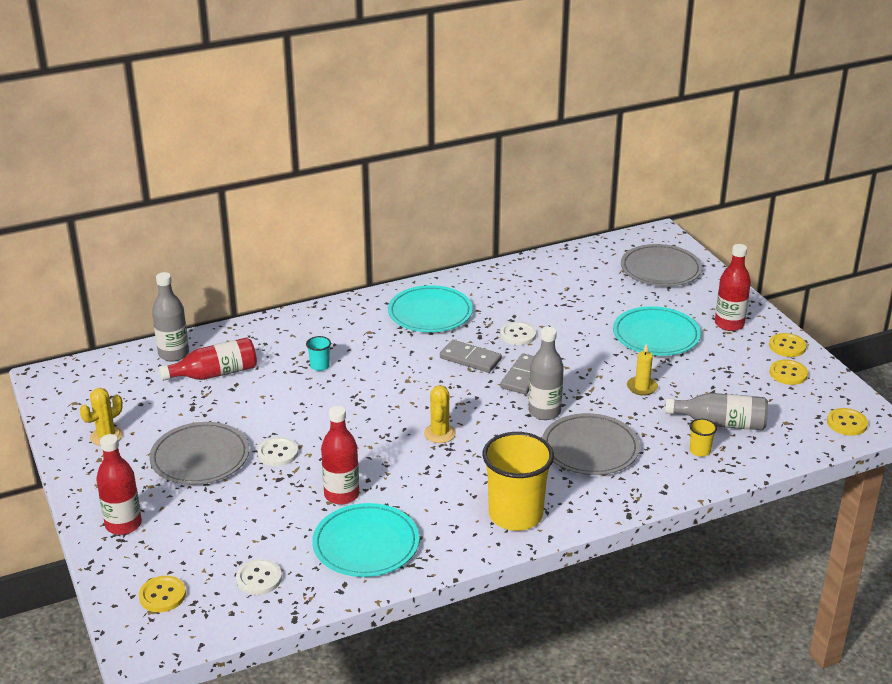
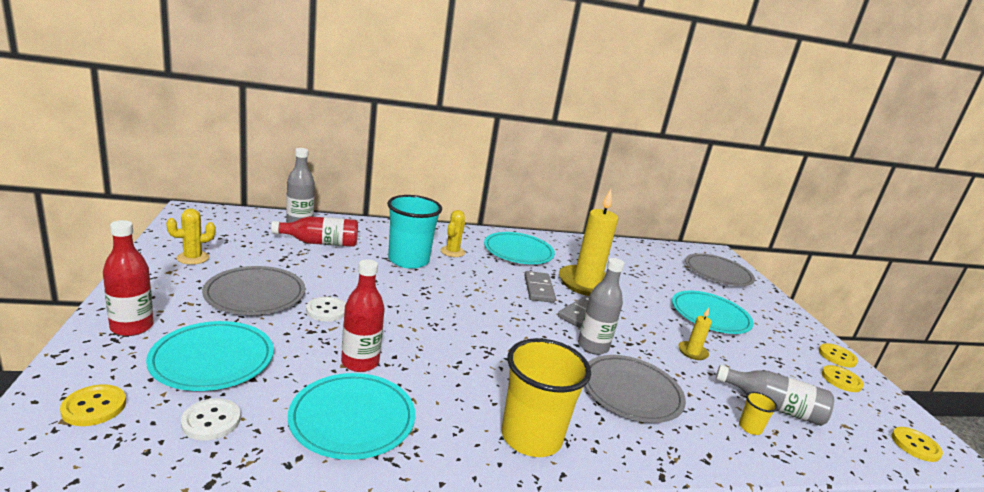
camera: 10 degrees right, 10 degrees down
(217, 531) = (212, 360): none -> turquoise plate
(320, 366) = (408, 260): turquoise cup -> turquoise cup, size x2.42
(439, 433) = (485, 337): yellow cactus -> yellow cactus (452, 252)
(470, 359) = (538, 289): grey domino -> grey domino turned 45 degrees clockwise
(518, 335) = (586, 284): white button -> yellow candle
(729, 324) = (779, 325): red bottle -> none

